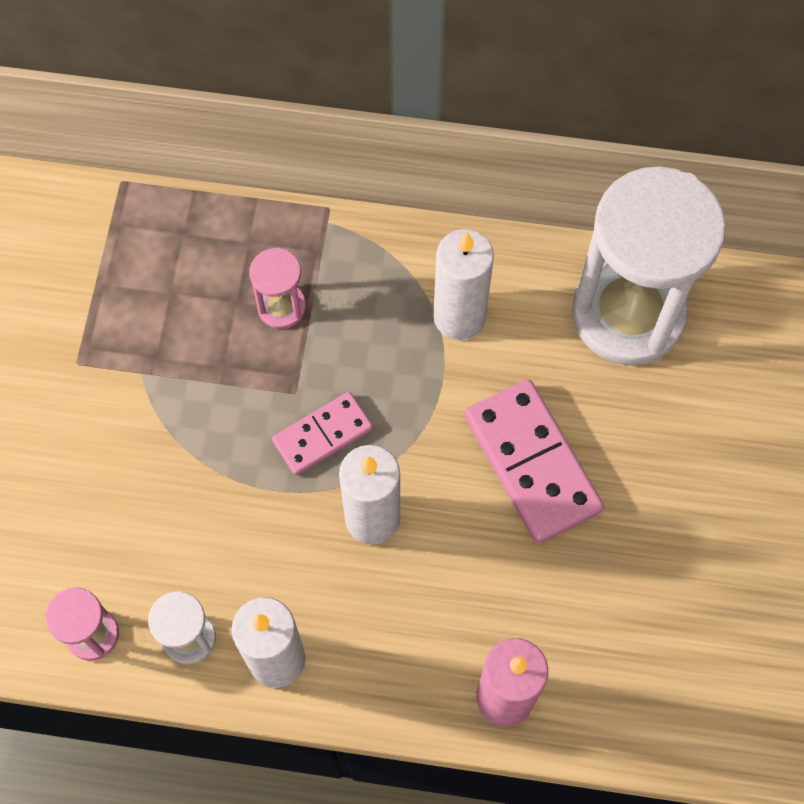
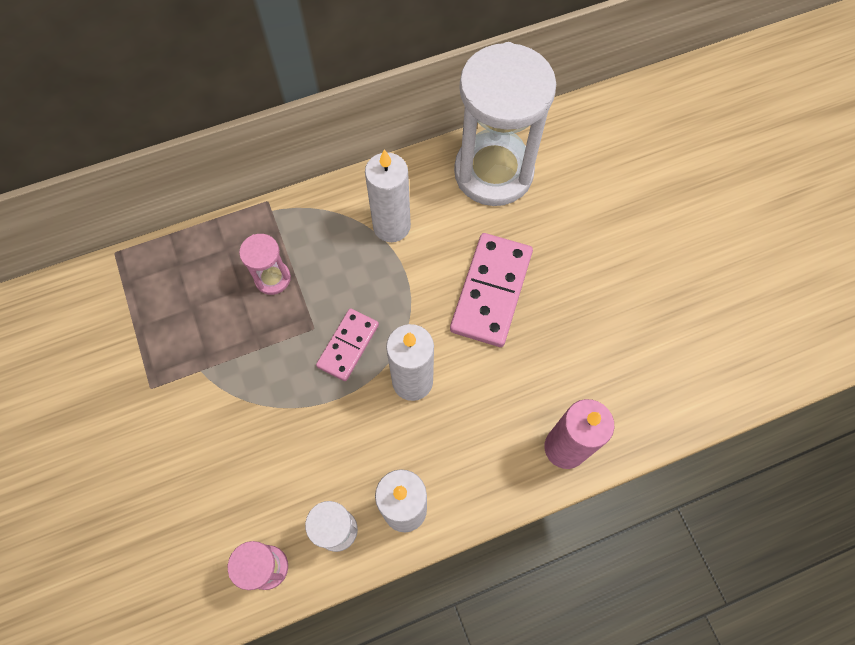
camera: 30 degrees left, 0 degrees up
(532, 463) = (491, 291): pink domino -> pink domino turned 75 degrees clockwise

